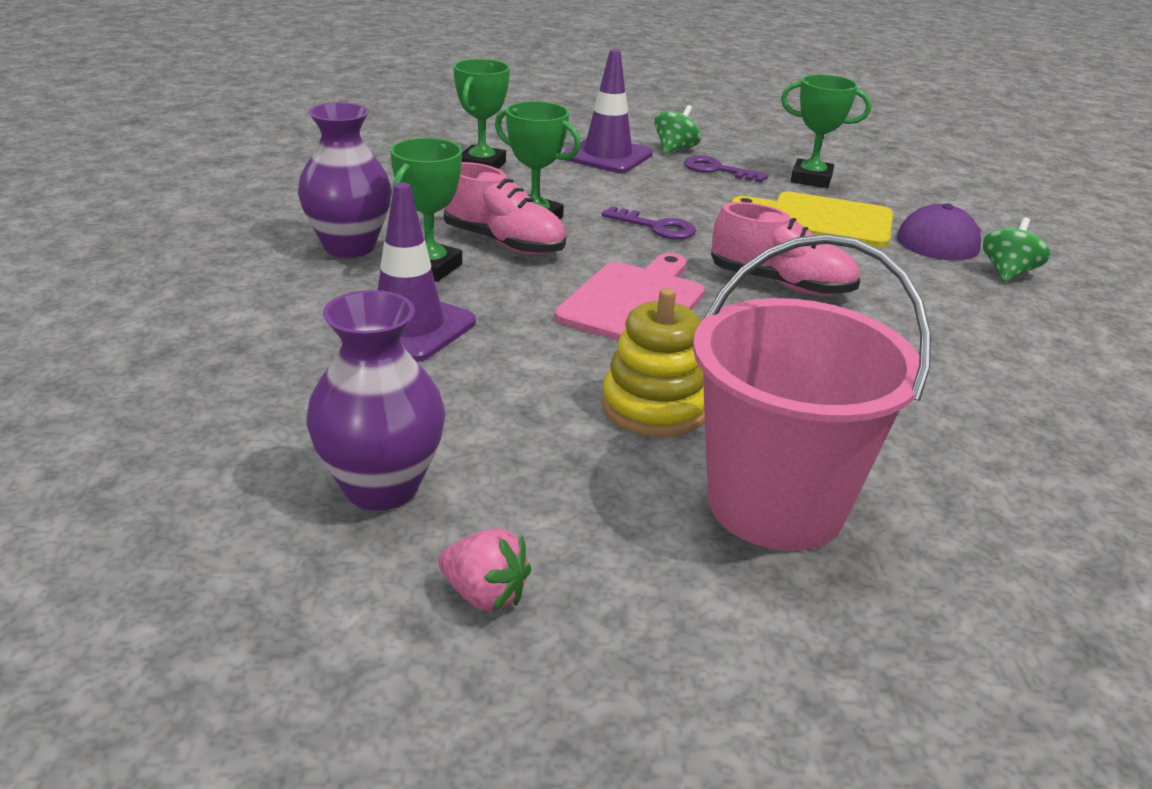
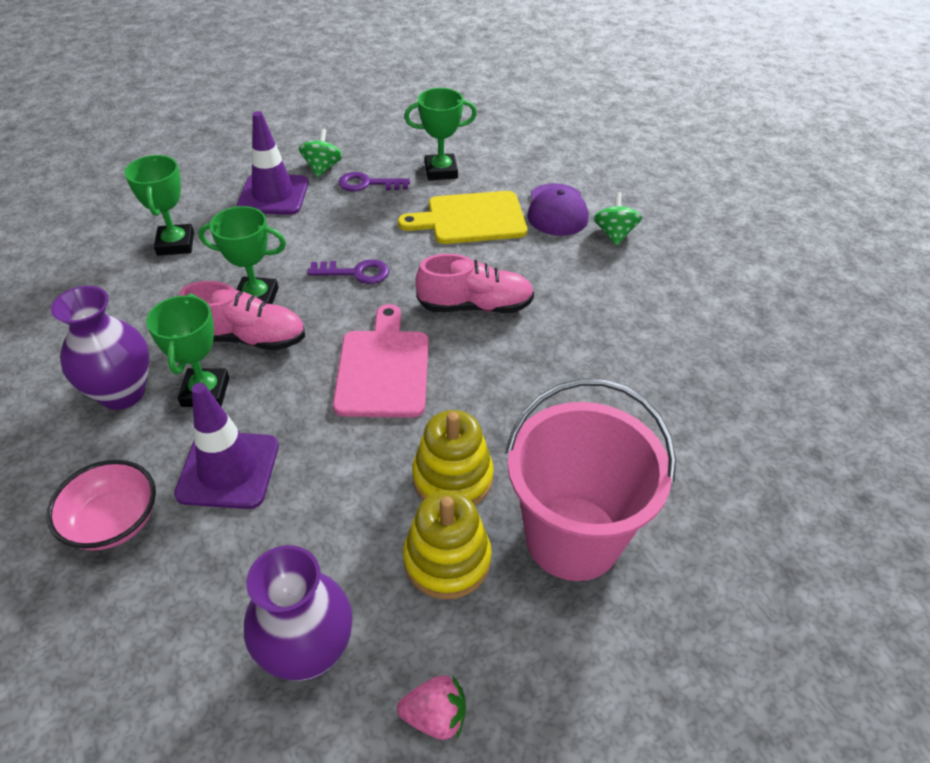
camera: 25 degrees left, 15 degrees up
(268, 328) = (113, 521): none -> pink bowl
(598, 470) = (447, 560): none -> yellow stacking toy

